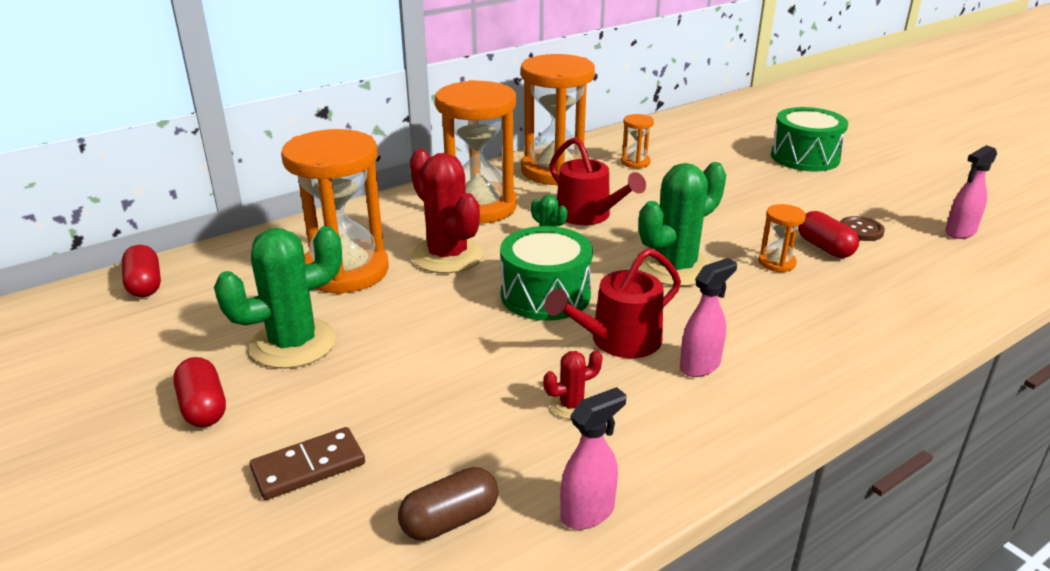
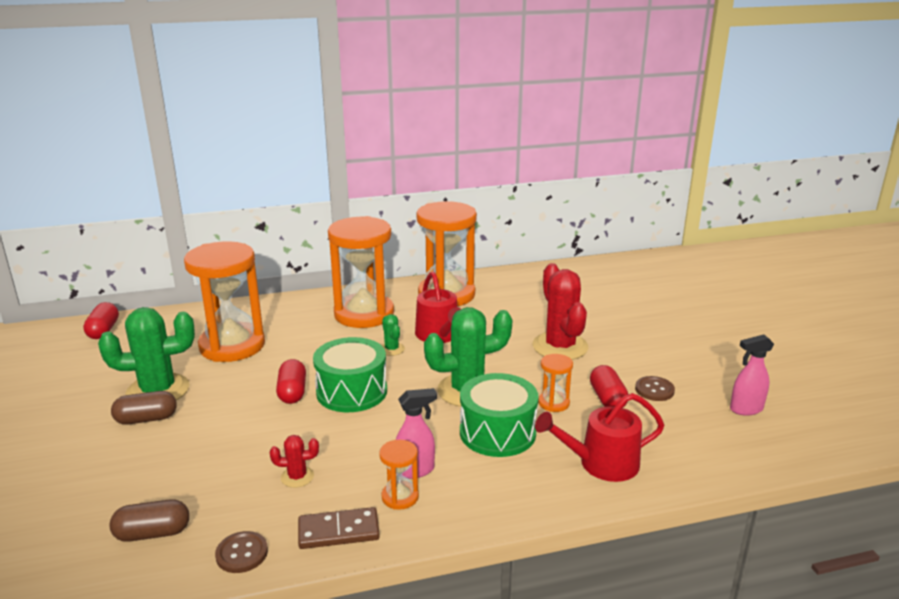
camera: 20 degrees right, 5 degrees down
(203, 407) = (72, 421): red capsule -> red capsule (292, 392)
(308, 466) = (100, 475): brown domino -> brown domino (338, 531)
(309, 382) = (146, 419): none -> brown capsule
(447, 256) = (309, 348): red cactus -> red cactus (560, 346)
(588, 512) = (242, 553): pink spray bottle -> brown button
(618, 340) = (373, 437): red watering can -> red watering can (601, 463)
(635, 162) = (516, 298): orange hourglass -> orange hourglass (400, 497)
(805, 157) = (668, 317): green drum -> green drum (497, 432)

